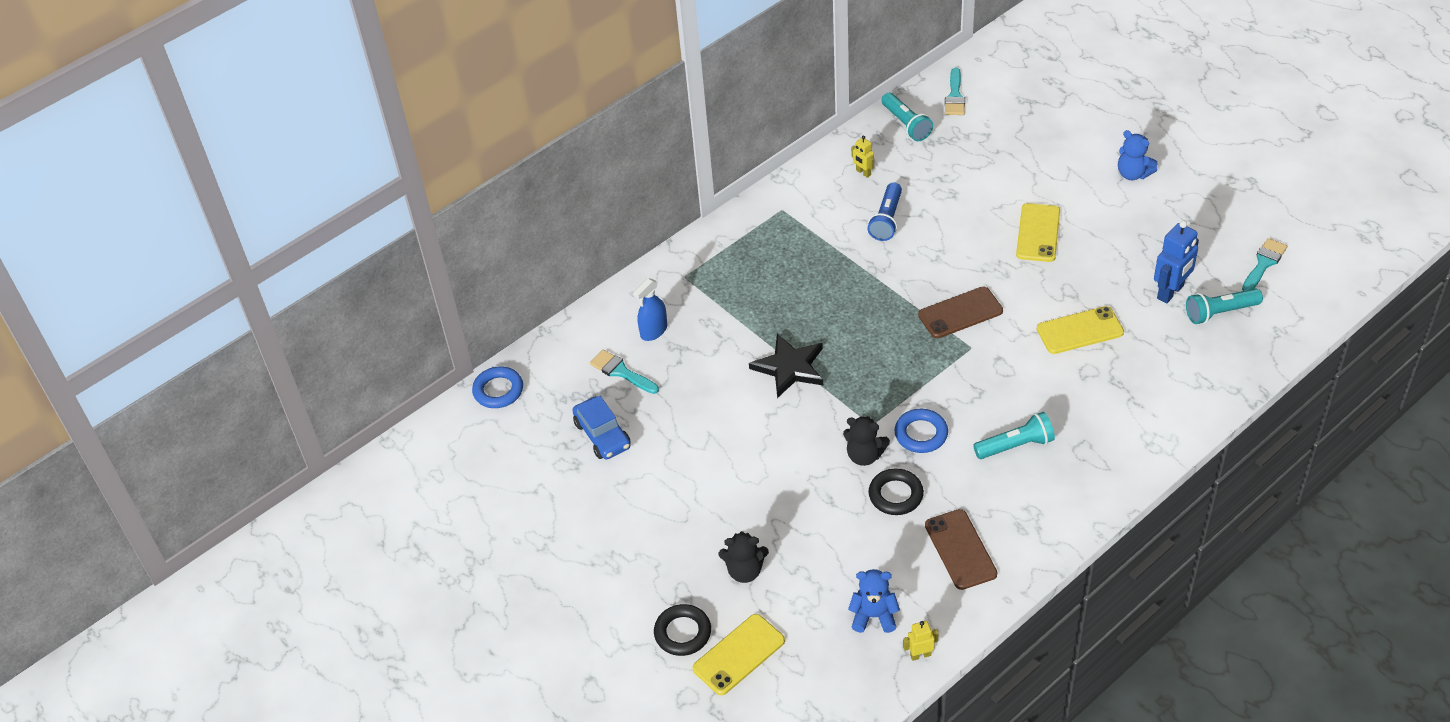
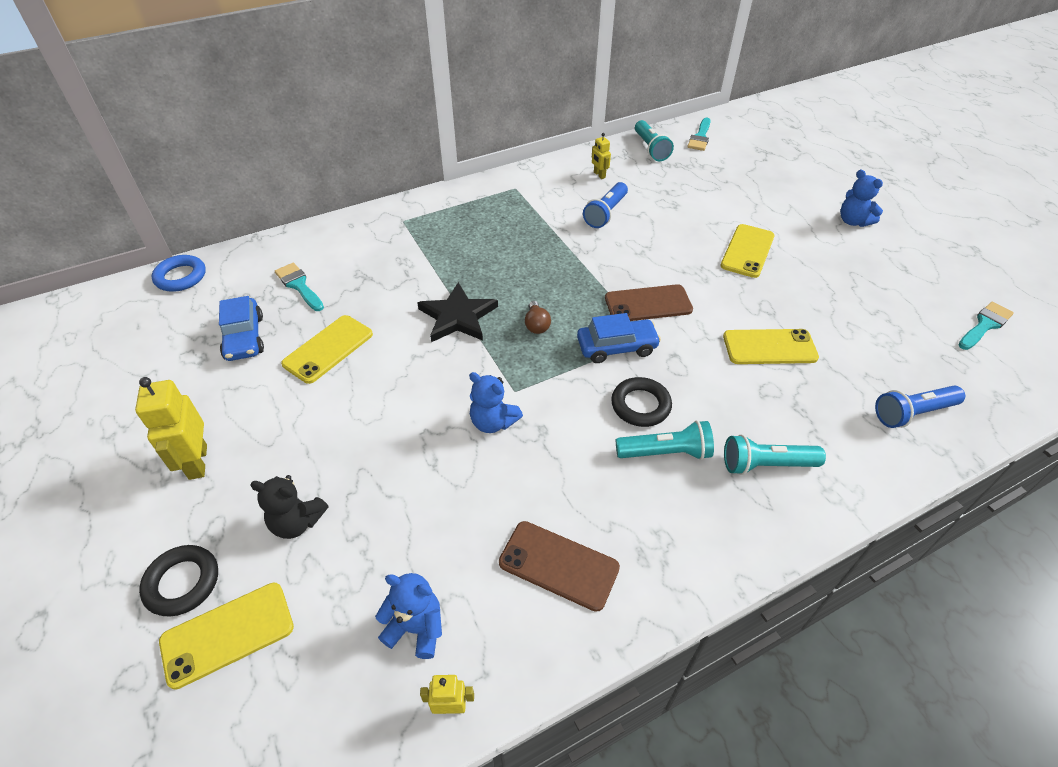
camera: 10 degrees right, 0 degrees up
(634, 548) = (197, 462): none -> yellow robot
(654, 331) = (350, 258): blue spray bottle -> none
(686, 427) = (328, 349): none -> yellow phone
(864, 455) = (493, 422): black teddy bear -> blue teddy bear
(865, 358) = (536, 325): none -> brown light bulb
(896, 495) = (508, 475): black ring -> black ring (640, 405)
(921, 434) = (563, 413): blue ring -> none
(945, 363) = (616, 347): none -> blue car
(960, 549) = (558, 565): brown phone -> brown phone turned 60 degrees counterclockwise
(1170, 292) = (877, 331): blue robot -> none
(1208, 363) = (912, 413): none -> blue flashlight
(1219, 312) = (930, 363): turquoise flashlight -> turquoise flashlight (765, 464)

